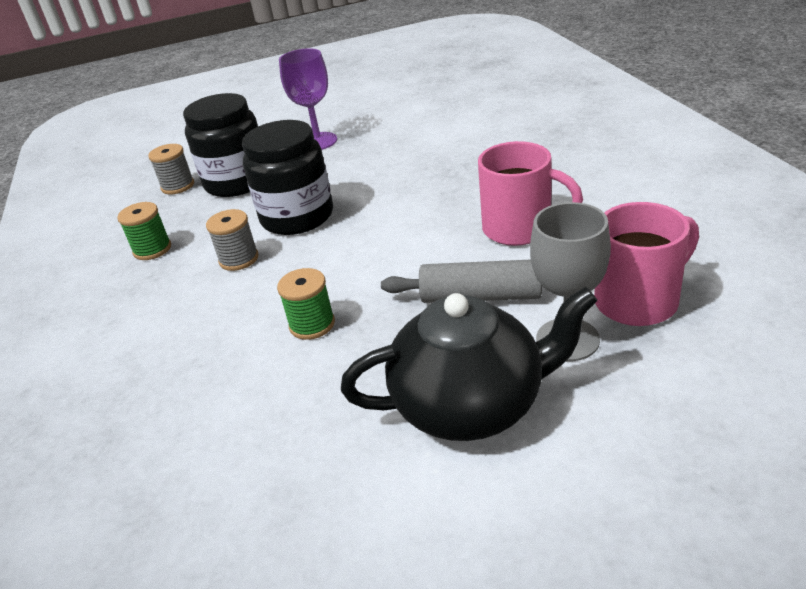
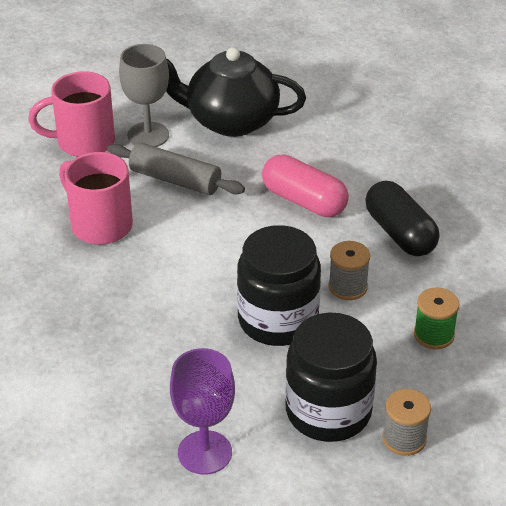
camera: 165 degrees left, 5 degrees up
(188, 326) = (400, 233): none -> black capsule
(312, 324) = (304, 201): green spool -> pink capsule

